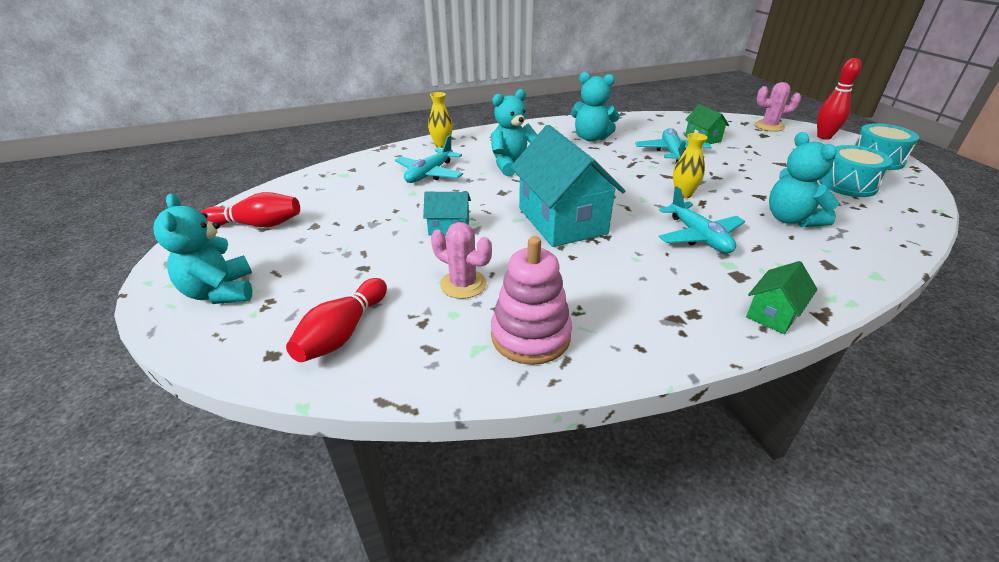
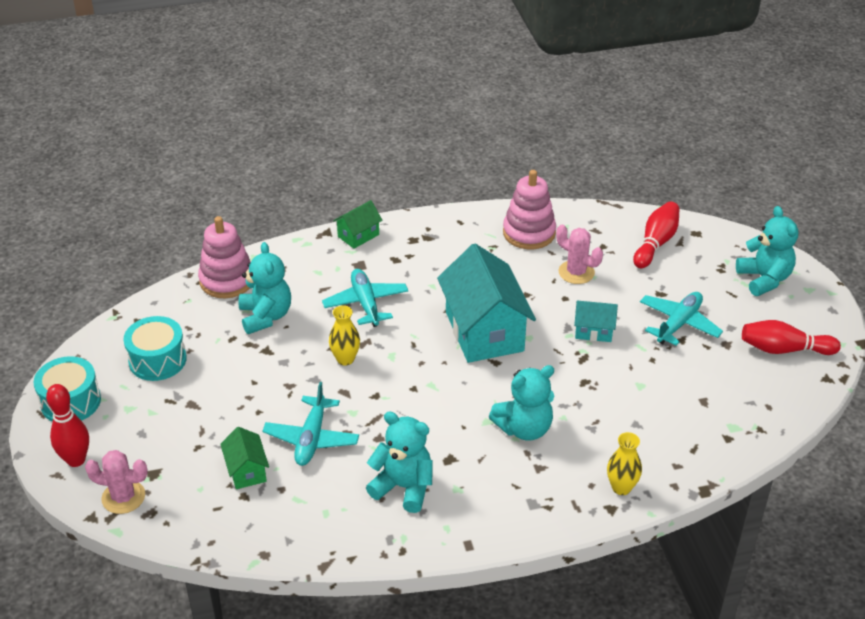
camera: 175 degrees left, 5 degrees up
(429, 174) = (627, 419): turquoise plane -> turquoise plane (678, 324)
(874, 248) = (227, 280): none -> pink stacking toy

